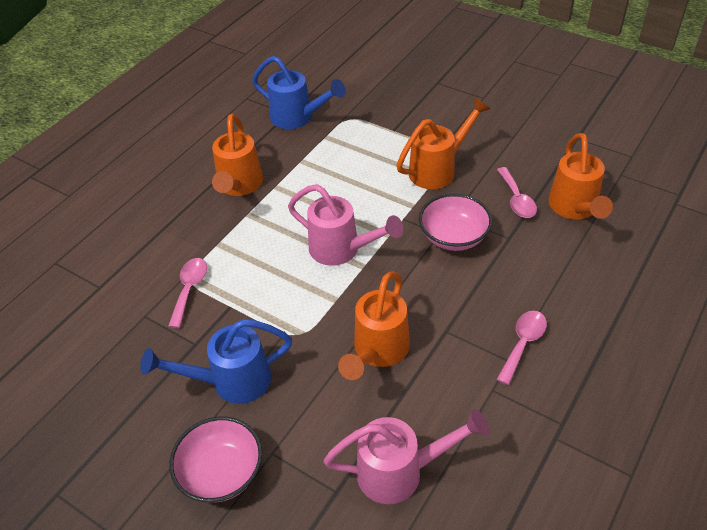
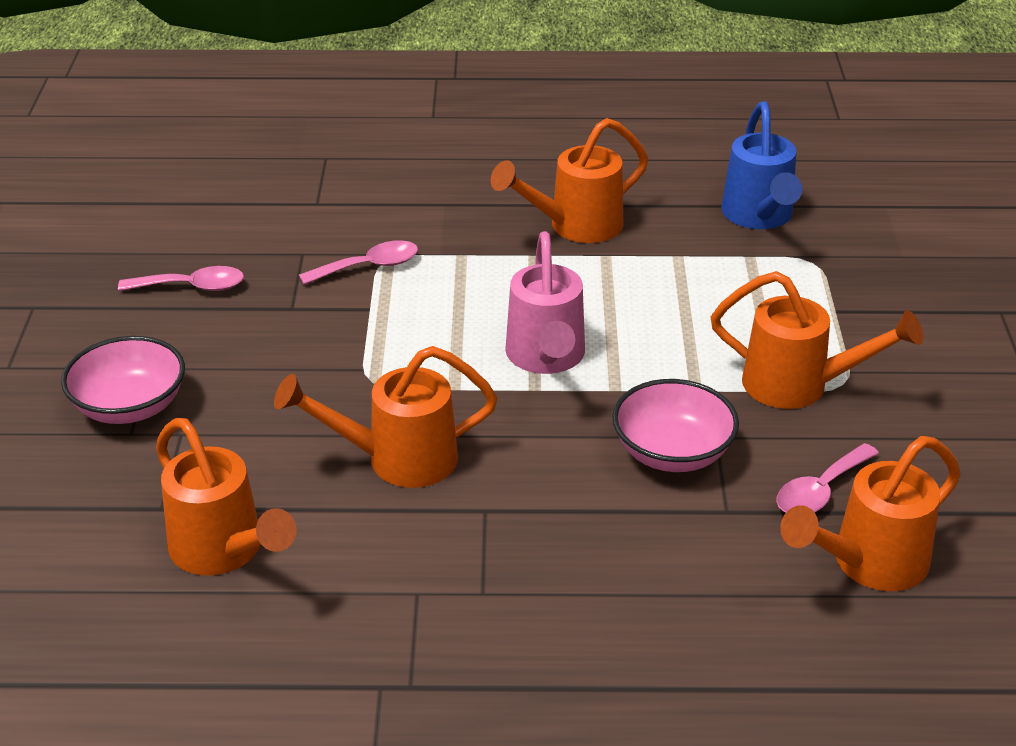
camera: 55 degrees right, 10 degrees down
(230, 382) = (257, 358): blue watering can -> none
(401, 471) = (225, 552): pink watering can -> orange watering can
(523, 344) = (525, 596): pink spoon -> pink spoon (192, 287)

